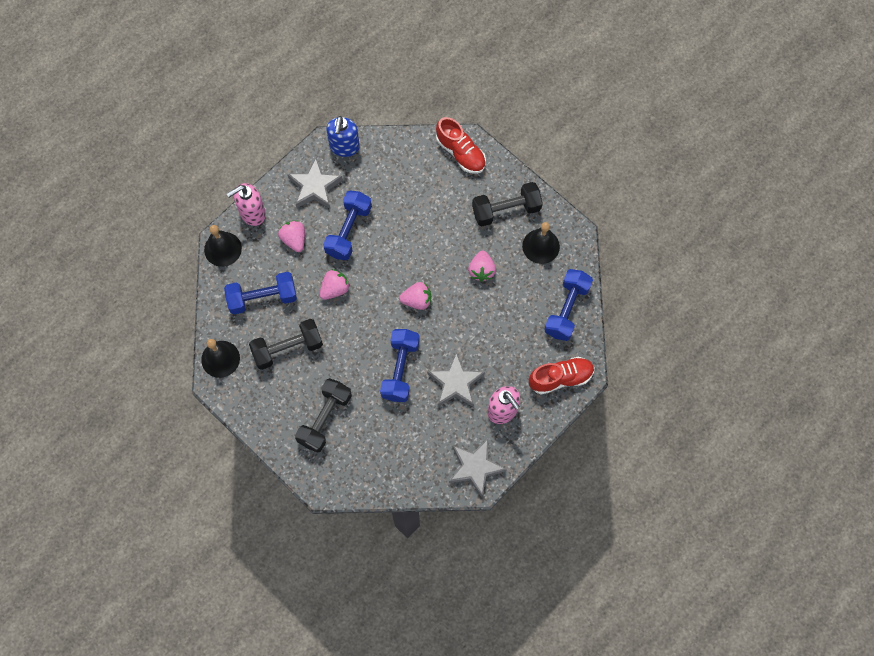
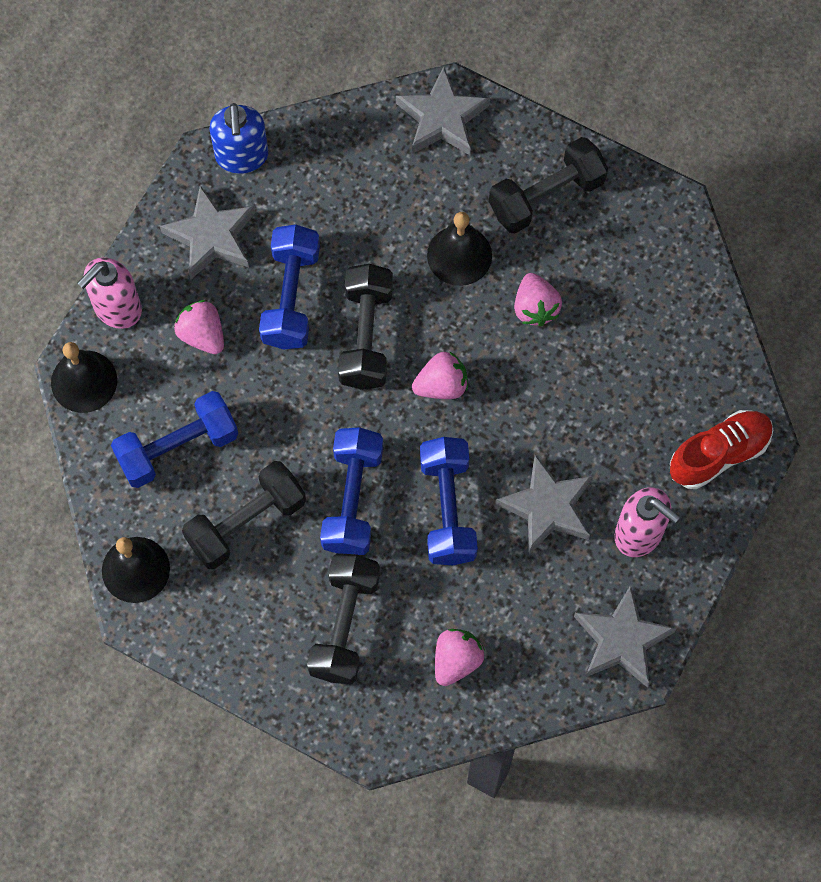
camera: 15 degrees left, 0 degrees up
(334, 289) = (296, 401): pink strawberry -> pink strawberry (456, 660)
(383, 263) = (366, 336): none -> black dumbbell
(460, 153) = (442, 118): red shoe -> grey star
(541, 246) = (622, 242): black bell -> black bell (459, 255)
(567, 309) = (696, 337): blue dumbbell -> blue dumbbell (352, 499)

